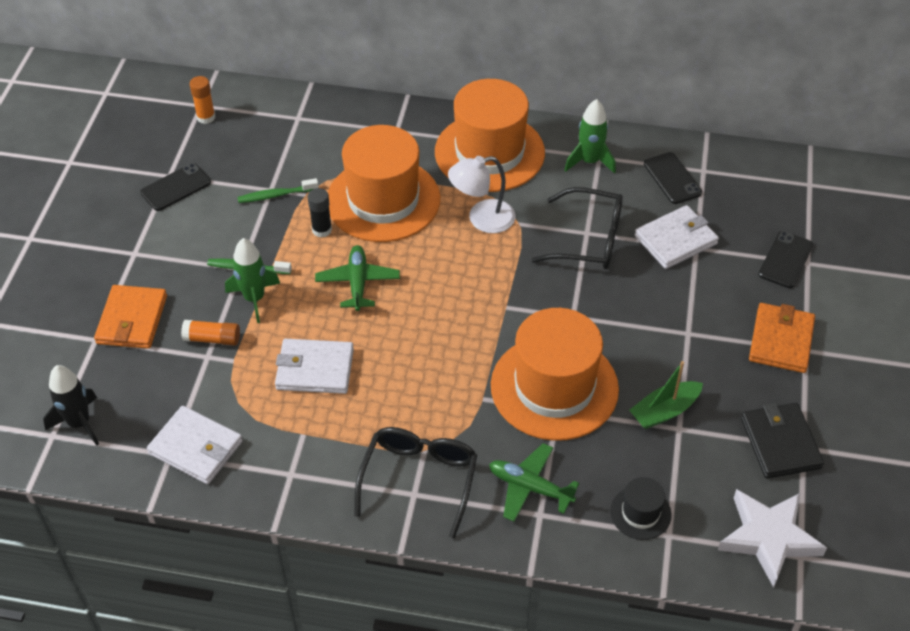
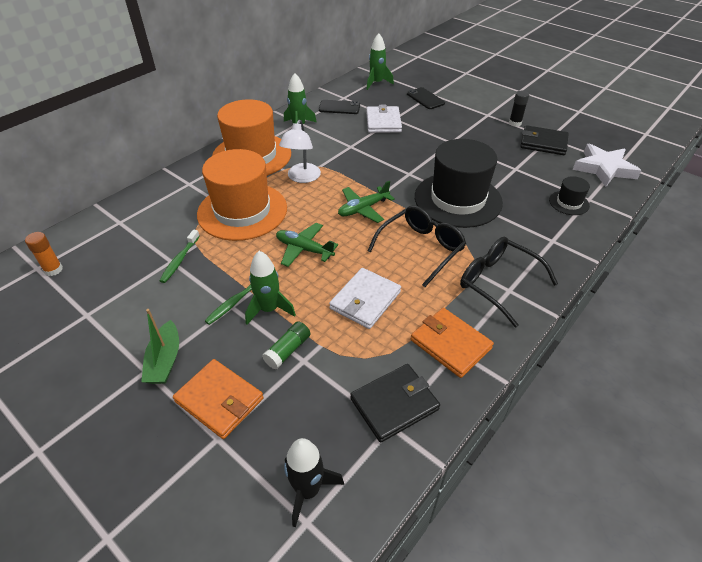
camera: 60 degrees left, 5 degrees down
(175, 187) = (104, 315): black phone -> none
(196, 448) = (394, 404): white wallet -> black wallet
(212, 339) = (288, 350): orange glue stick -> green glue stick
(322, 230) = (238, 249): black glue stick -> black glue stick (515, 123)
(530, 487) = (530, 237): green plane -> green plane (363, 209)
(554, 387) = (458, 199): orange hat -> black hat
(588, 239) = (356, 147): black glasses -> black glasses (421, 249)
(664, 411) = (500, 169): green boat -> green boat (165, 360)
(779, 187) = (376, 83): none -> green rocket
(781, 340) = (476, 118): orange wallet -> orange wallet (450, 344)

